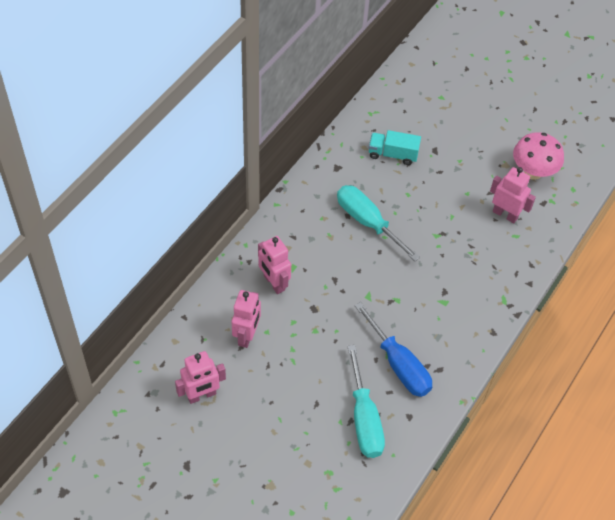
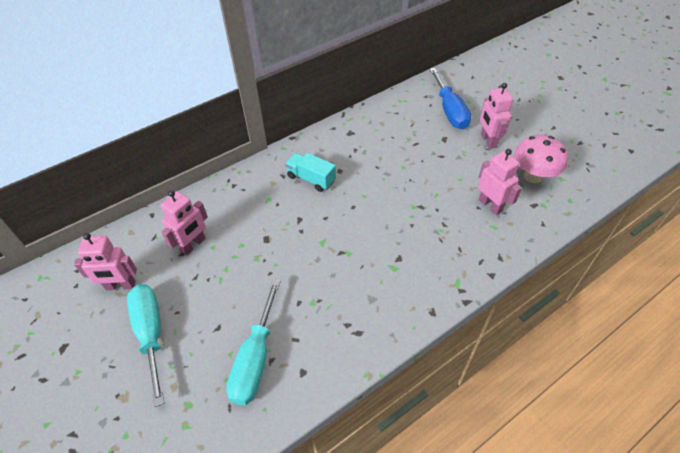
camera: 25 degrees right, 5 degrees down
(274, 283) = (244, 208): pink robot -> pink robot (488, 141)
(367, 222) = (354, 180): turquoise screwdriver -> turquoise screwdriver (151, 334)
(392, 154) = (404, 133): turquoise truck -> turquoise truck (311, 179)
(398, 364) = (318, 315): blue screwdriver -> blue screwdriver (450, 111)

